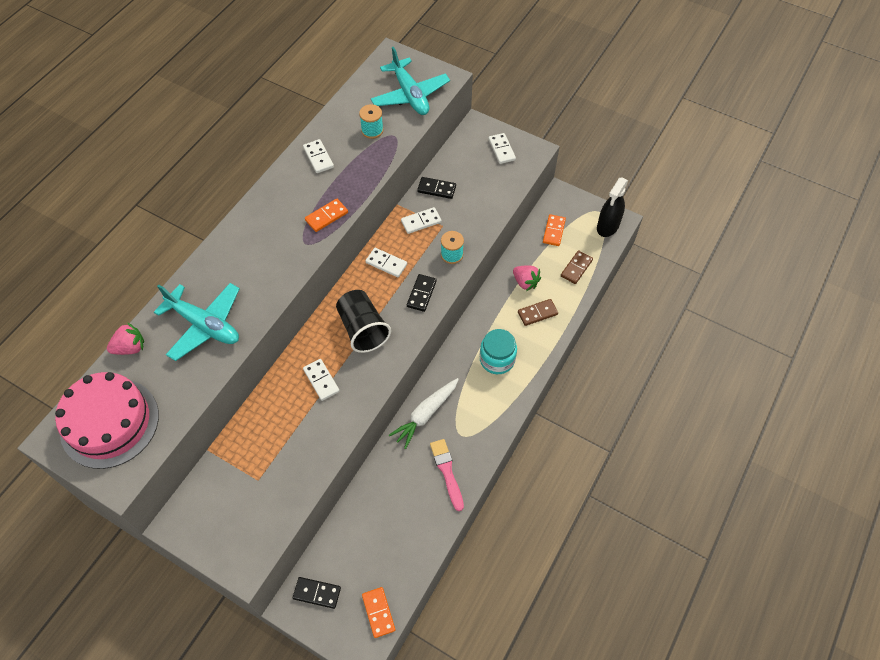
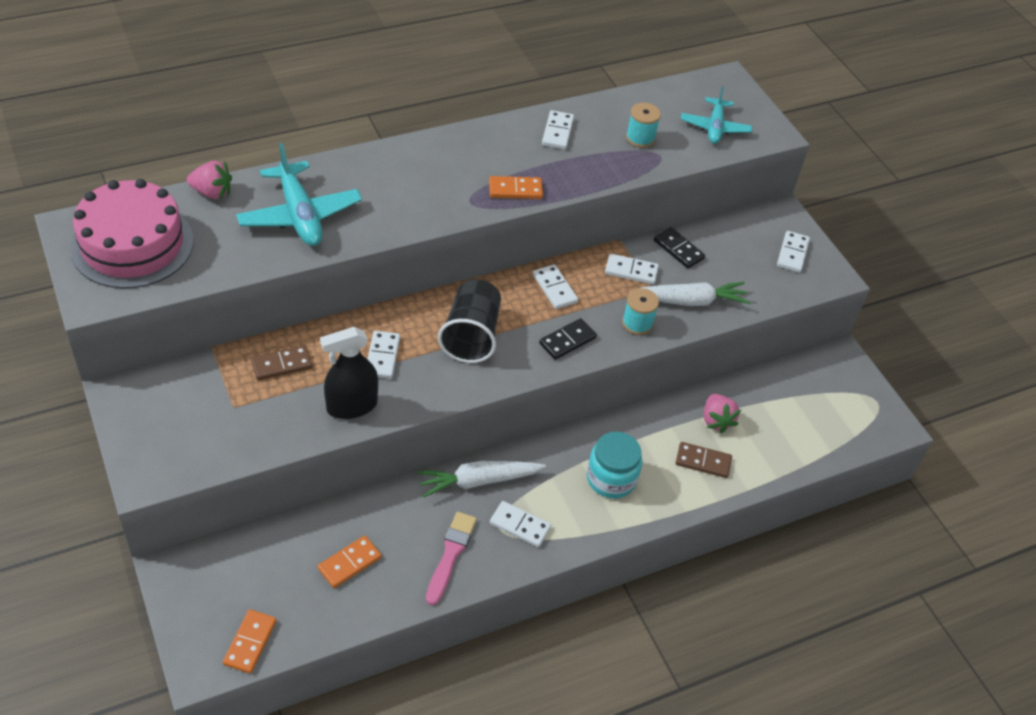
camera: 30 degrees right, 10 degrees down
(317, 593) = (205, 576): black domino -> none
(410, 95) = (715, 127): turquoise plane -> turquoise plane, size x0.65
(470, 219) = (690, 301): none -> white carrot
(470, 425) = (520, 525): none -> white domino
(554, 231) = (799, 389): orange domino -> orange domino (349, 563)
(576, 268) = (794, 444): brown domino -> brown domino (282, 365)
(608, 226) = (875, 424): black spray bottle -> black spray bottle (351, 406)

